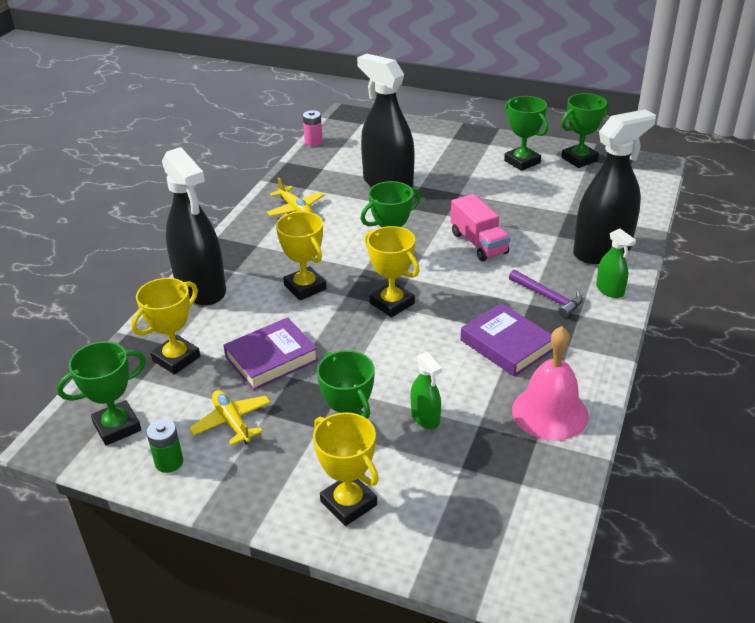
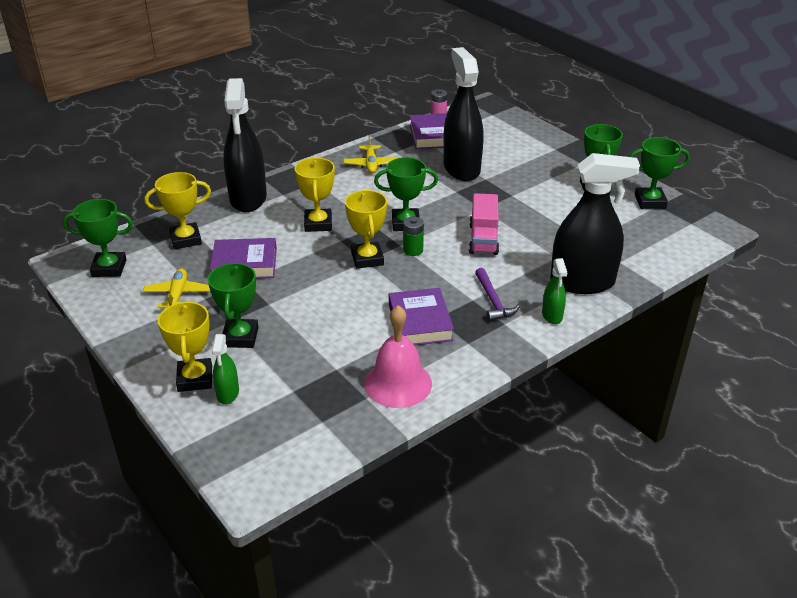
camera: 30 degrees right, 0 degrees up
(169, 462) = (116, 303): green battery -> green battery (413, 250)
(326, 161) = (432, 136): none -> purple book
(425, 418) = (304, 347): green spray bottle -> green spray bottle (228, 393)

